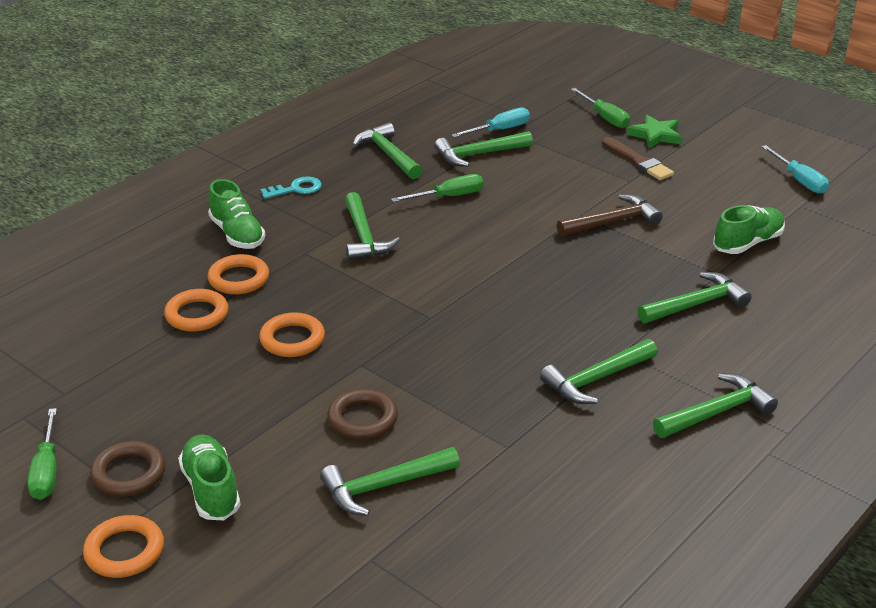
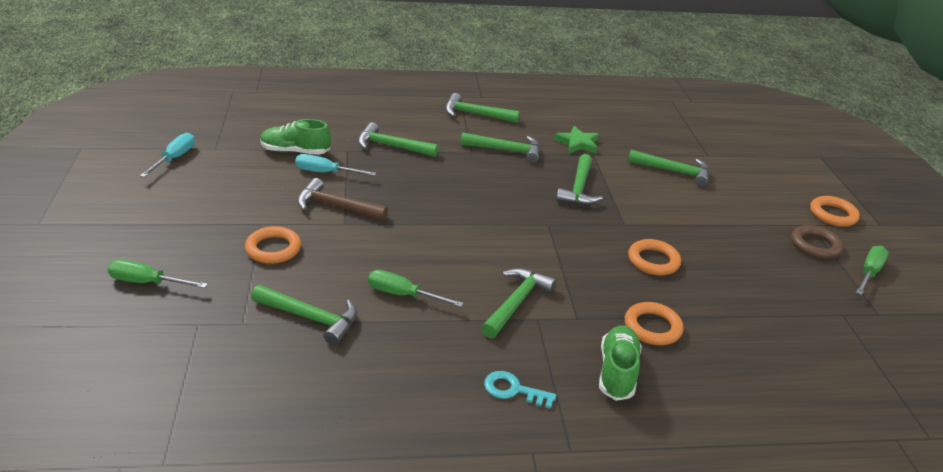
camera: 140 degrees left, 0 degrees up
(197, 315) = (709, 317): orange ring -> orange ring (273, 249)
(211, 490) = (769, 214): green shoe -> none
(363, 419) = (654, 200): brown ring -> none
(388, 154) = (380, 374): green hammer -> green hammer (579, 188)
(499, 130) = (245, 332): turquoise screwdriver -> turquoise screwdriver (325, 173)
(605, 118) = (147, 282): green screwdriver -> green screwdriver turned 90 degrees counterclockwise
(638, 161) = (222, 232): brown brush -> none
(655, 135) = (158, 242): green star -> green star (577, 143)

